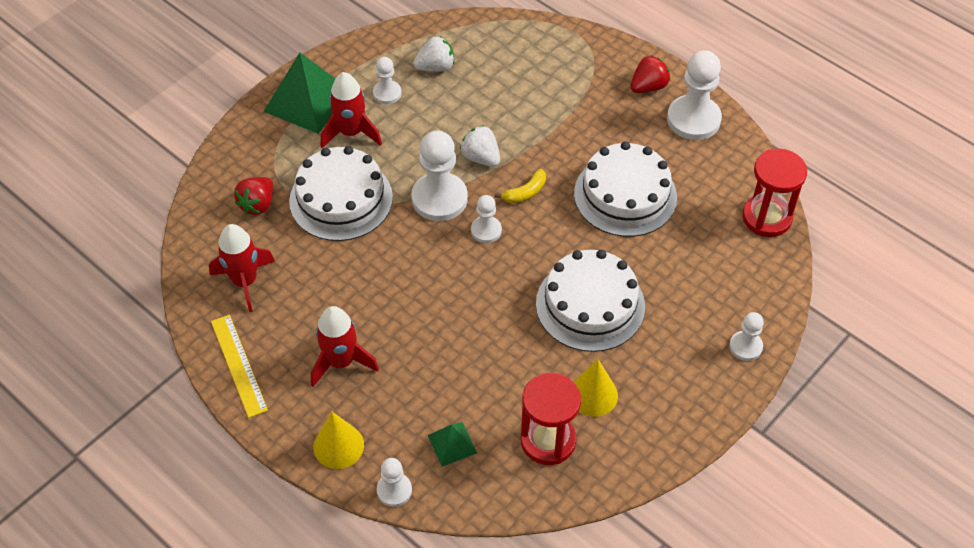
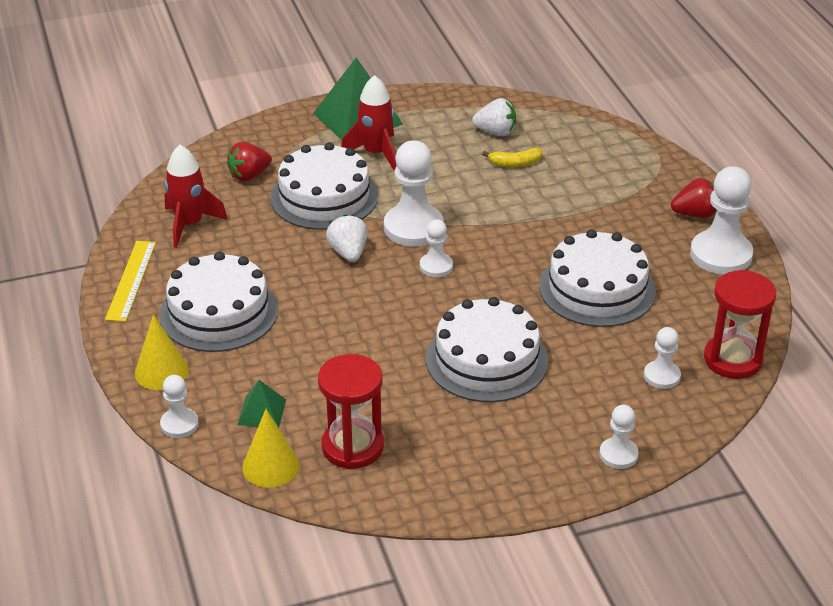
camera: 30 degrees right, 15 degrees down
(341, 362) = (219, 312): red rocket -> white cake
(387, 93) = (434, 136): white pawn -> white pawn (662, 376)
(481, 157) = (479, 211): white strawberry -> white strawberry (348, 253)
(525, 192) = (499, 252): yellow banana -> yellow banana (515, 163)
(593, 394) = (428, 430): yellow cone -> yellow cone (271, 466)

